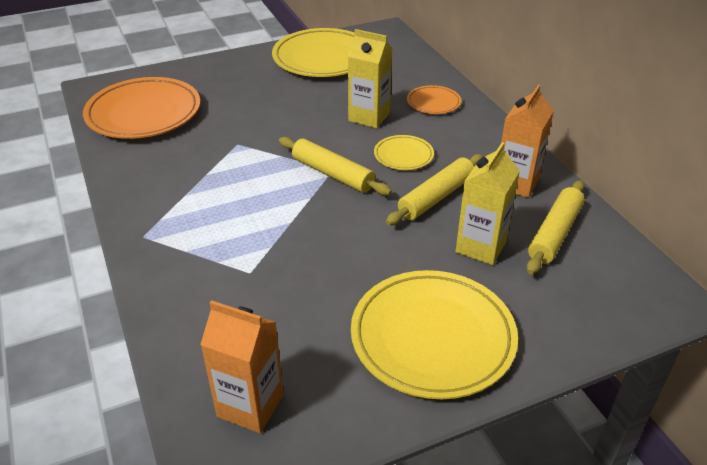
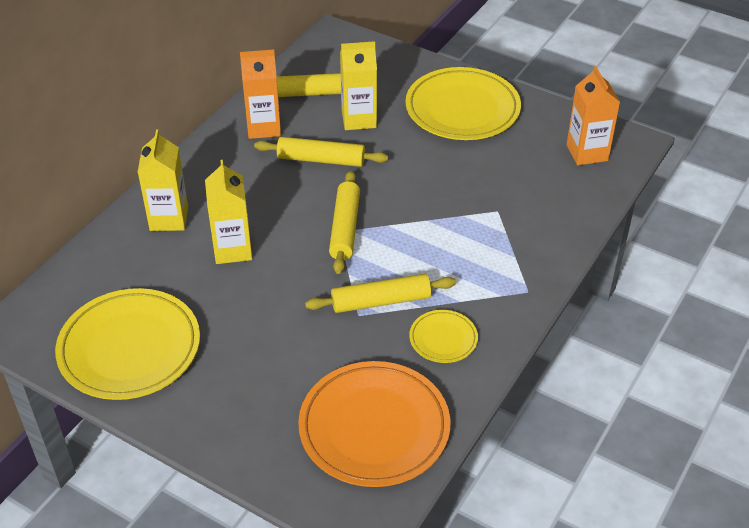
camera: 125 degrees left, 5 degrees up
(235, 158) = (381, 301): none -> yellow rolling pin
(403, 155) = (279, 200): yellow plate -> yellow plate (443, 339)
(433, 103) = (169, 218): orange plate -> yellow carton

